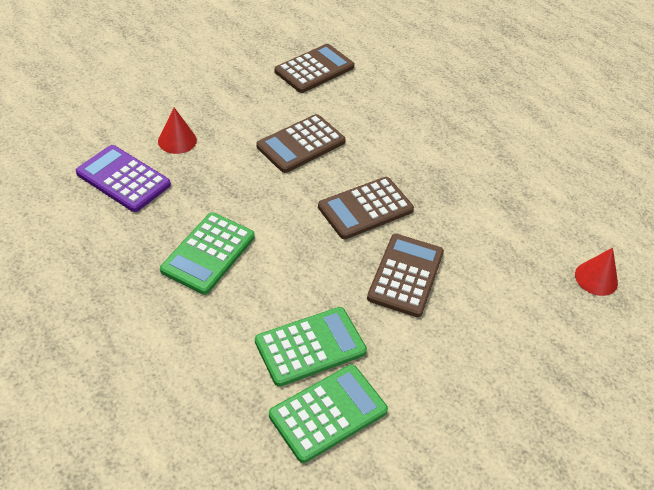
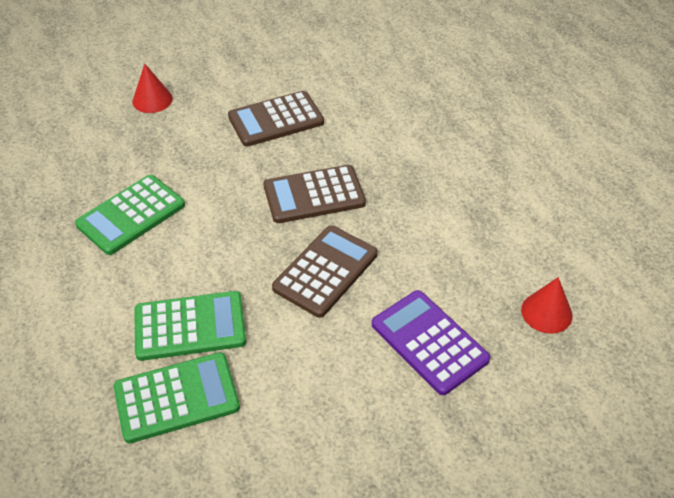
camera: 20 degrees right, 0 degrees up
(123, 179) = (83, 130): purple calculator -> purple calculator (429, 342)
(314, 69) = (325, 45): brown calculator -> none

